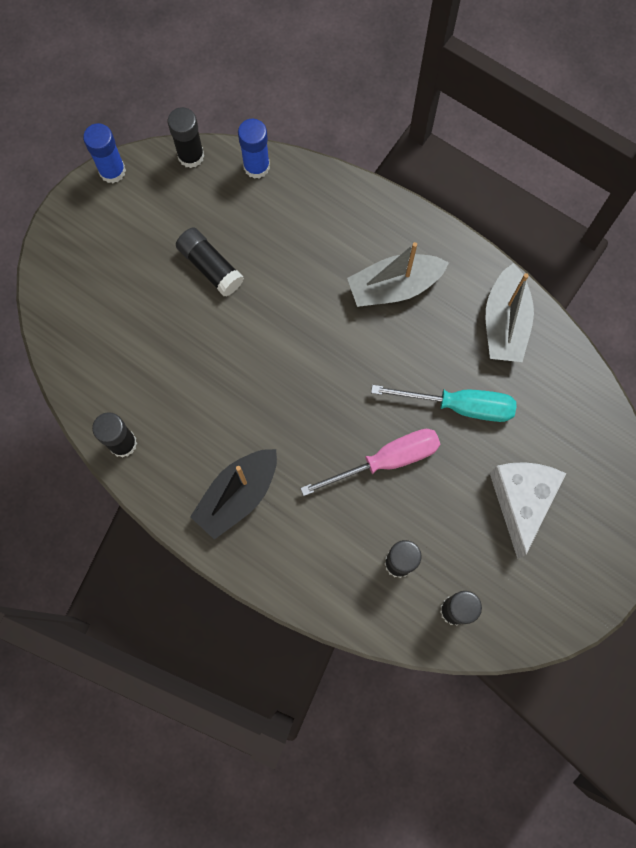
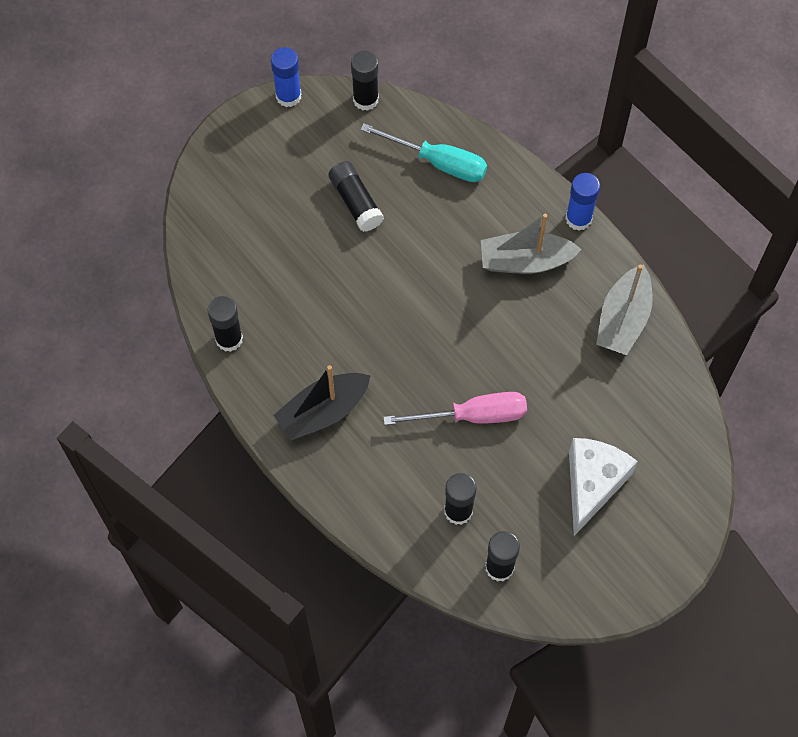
camera: 15 degrees right, 10 degrees down
(256, 166) = (424, 123): blue glue stick -> blue glue stick (578, 219)
(459, 405) = (557, 383): turquoise screwdriver -> turquoise screwdriver (438, 162)

